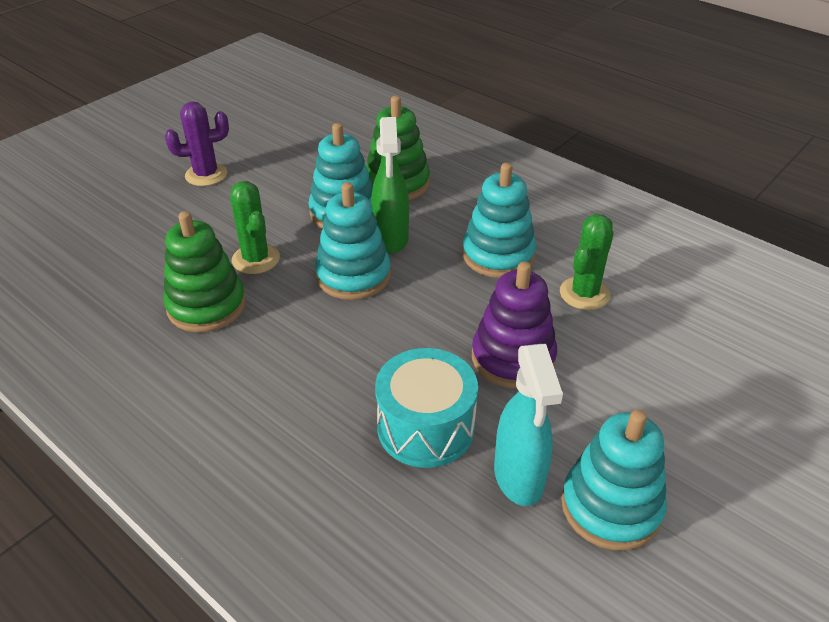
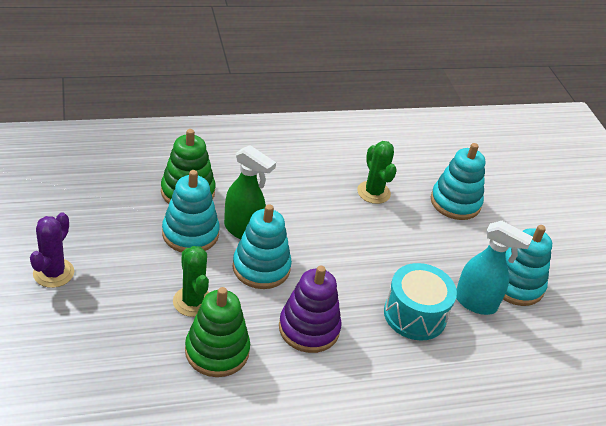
camera: 60 degrees left, 0 degrees up
(256, 259) = (193, 301): green cactus -> green cactus turned 60 degrees clockwise
(498, 255) = (308, 199): turquoise stacking toy -> turquoise stacking toy (455, 202)
(513, 358) = (395, 250): purple stacking toy -> purple stacking toy (309, 328)

